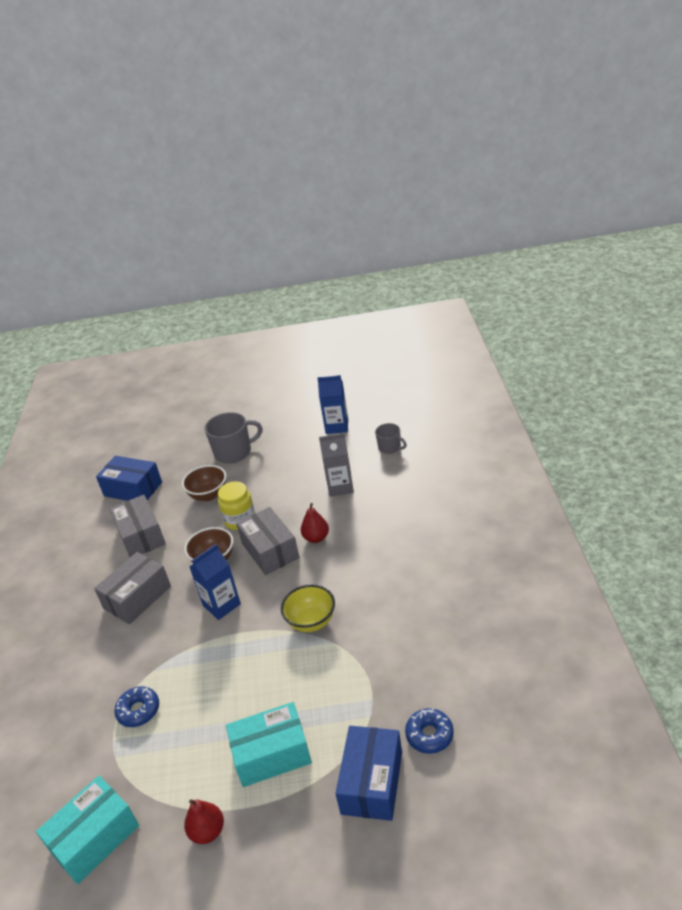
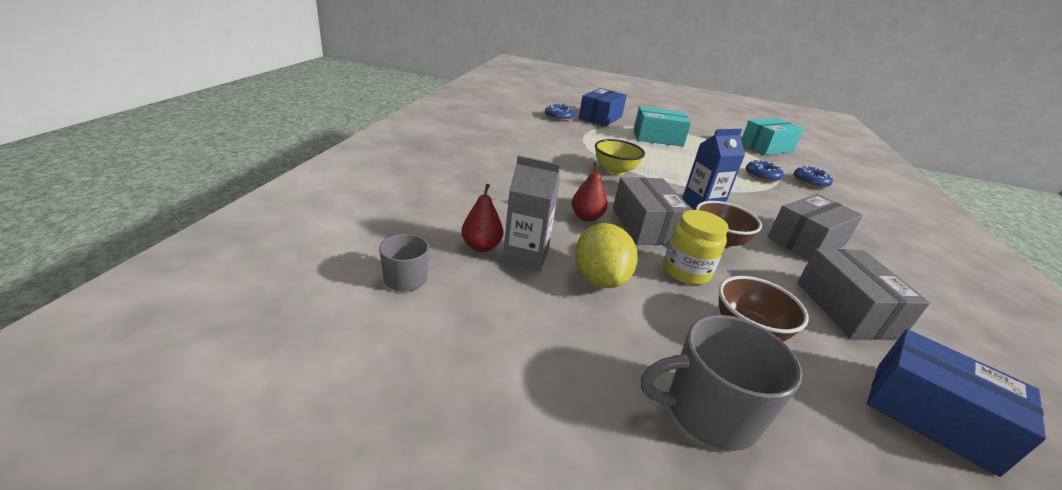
camera: 170 degrees left, 5 degrees down
(76, 732) = (810, 182): none -> blue donut
(207, 831) = (697, 132): red pear -> red pear (481, 246)
(292, 491) = (599, 279): none -> yellow lemon
(337, 426) = (455, 371): blue carton -> none

